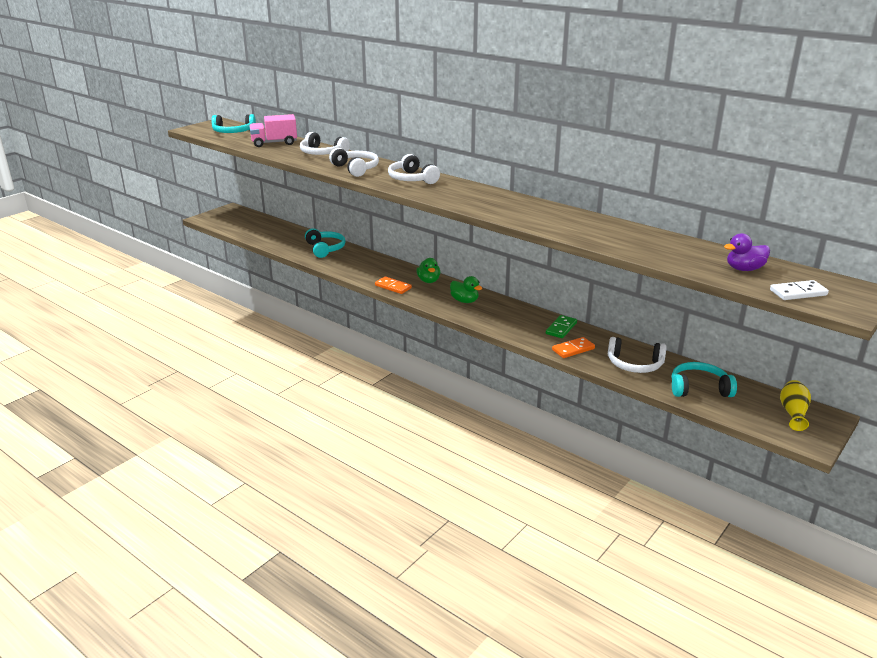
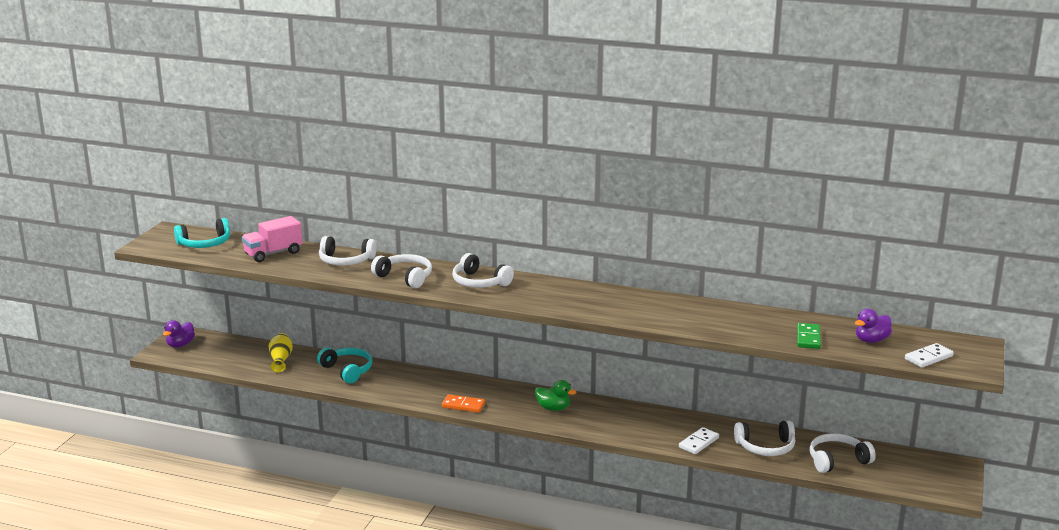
camera: 20 degrees left, 5 degrees down
(224, 215) = (180, 345): none -> purple duck
(428, 281) = (497, 391): green duck -> none
(561, 328) = (672, 421): green domino -> green domino (808, 338)
(573, 349) = (698, 443): orange domino -> white domino
(699, 388) = (837, 460): turquoise headphones -> white headphones
(793, 413) = (929, 467): yellow vase -> yellow vase (281, 360)

